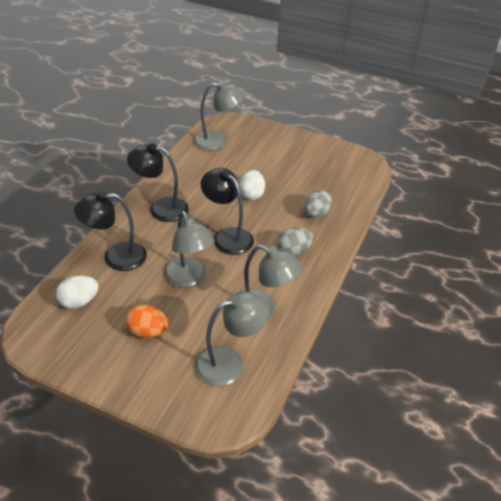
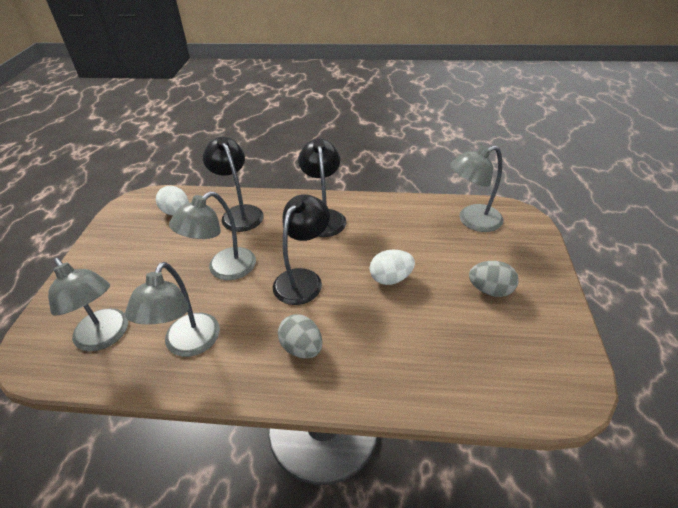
camera: 75 degrees right, 0 degrees up
(147, 332) = (145, 264): orange egg -> none
(217, 141) = (472, 221): grey lamp -> grey lamp turned 90 degrees clockwise
(316, 214) = (391, 355): grey egg -> grey egg (490, 290)

